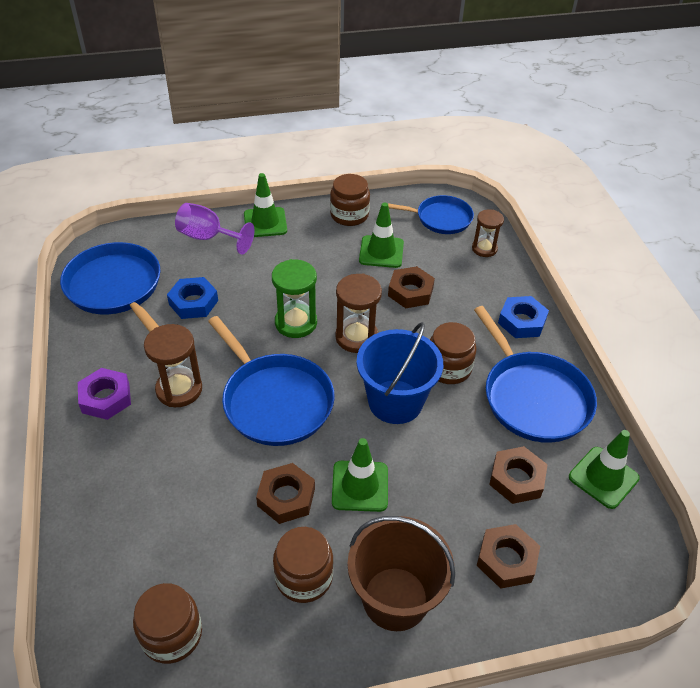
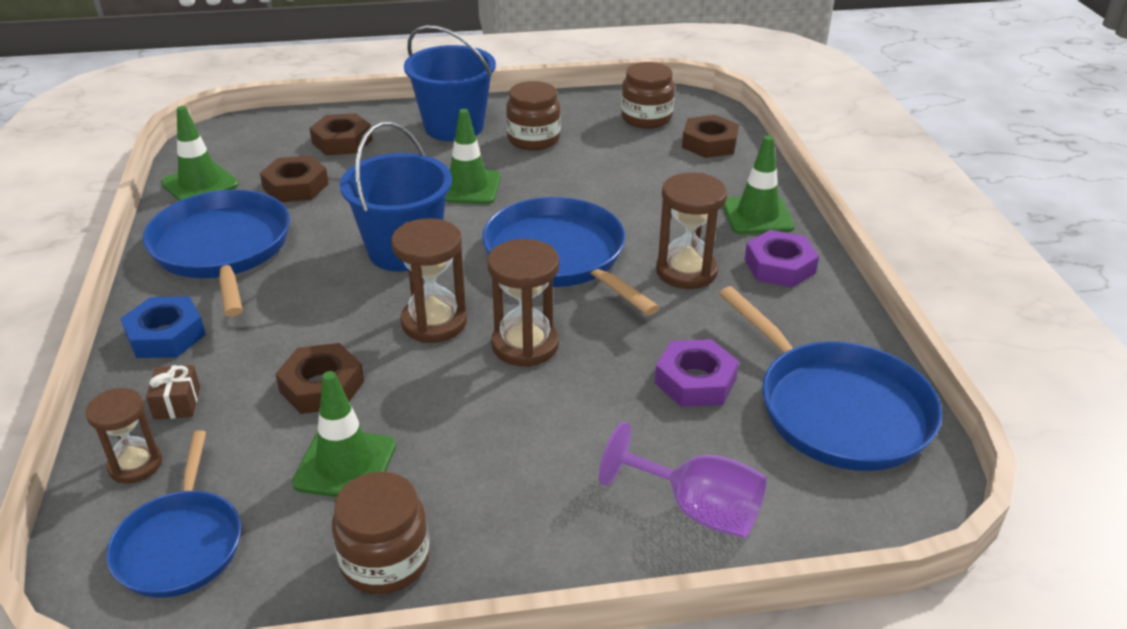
camera: 175 degrees left, 10 degrees down
(193, 302) = (695, 381): blue nut -> purple nut
(265, 222) = (578, 545): green traffic cone -> green traffic cone (757, 216)
(286, 497) = (547, 183): brown nut -> brown nut (709, 143)
(296, 323) = (525, 345): green hourglass -> brown hourglass
(395, 598) = (454, 127): brown bucket -> blue bucket
(440, 218) = (180, 544): blue pan -> blue pan turned 105 degrees counterclockwise
(448, 368) = (316, 282): brown jar -> none
(485, 280) = (177, 403): none -> brown gift

